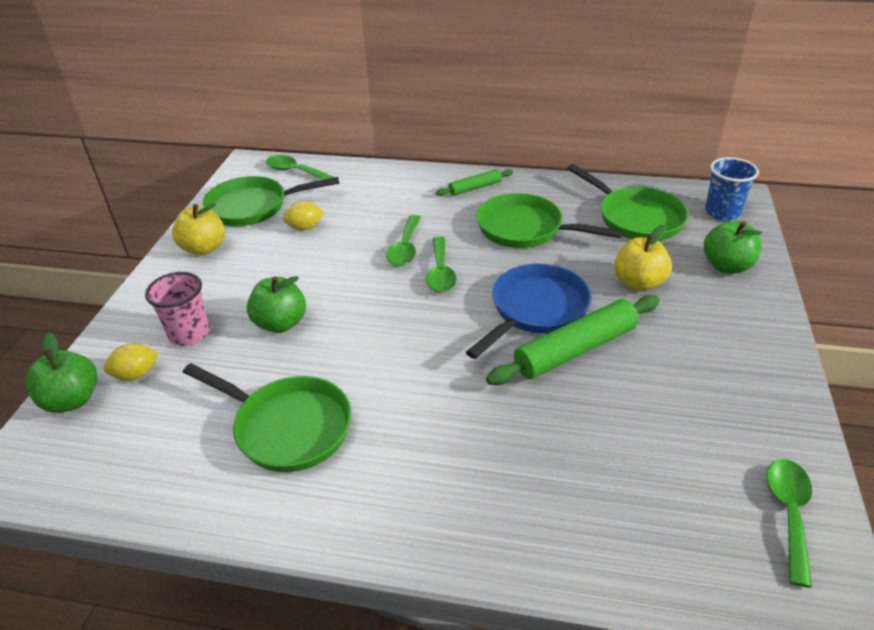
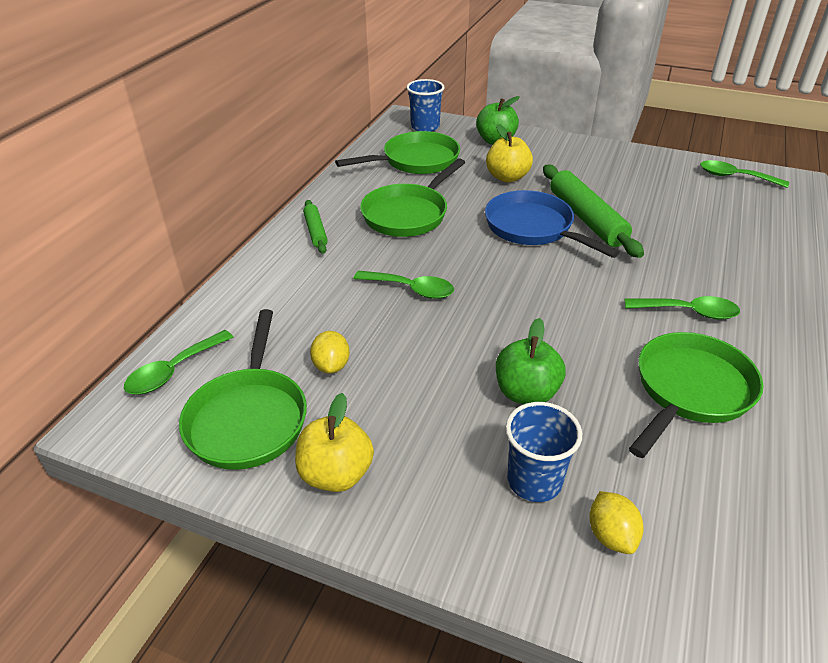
camera: 80 degrees left, 0 degrees up
(72, 400) = (662, 611): green apple -> none
(189, 334) = (534, 481): pink cup -> blue cup
(440, 273) = (463, 271): green spoon -> green spoon (688, 312)

